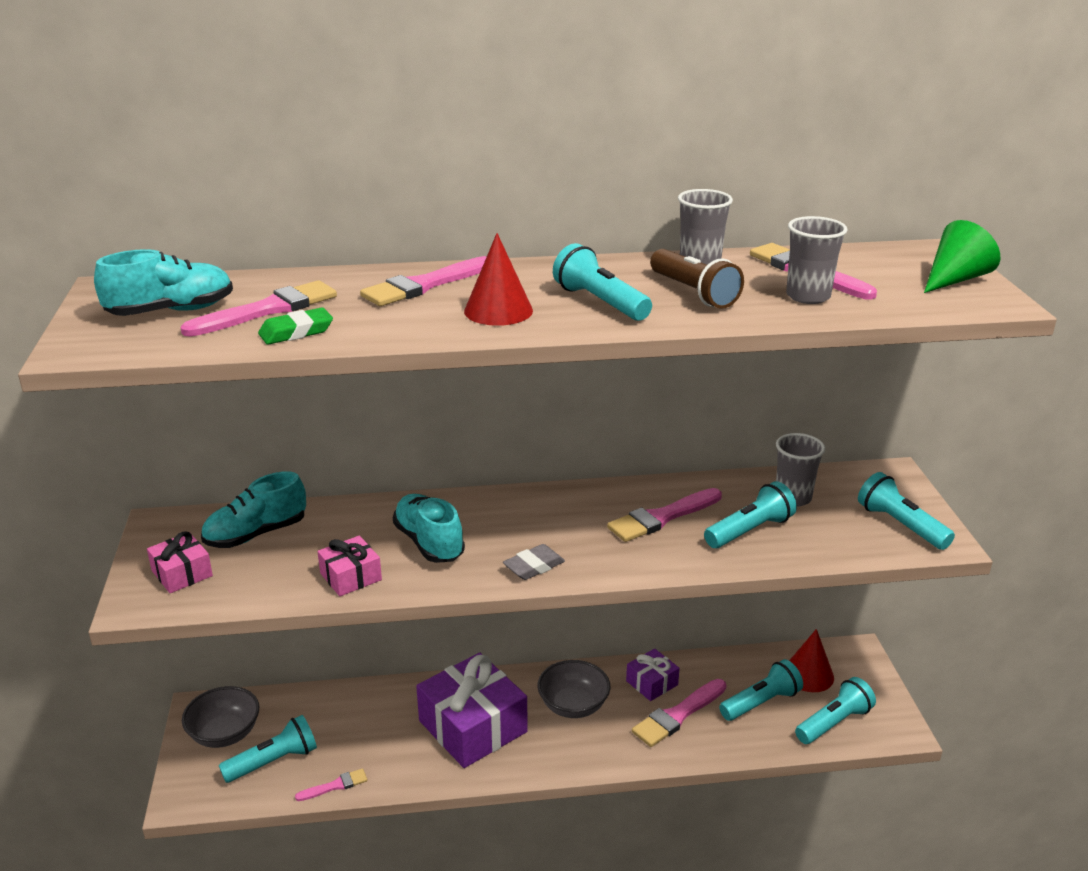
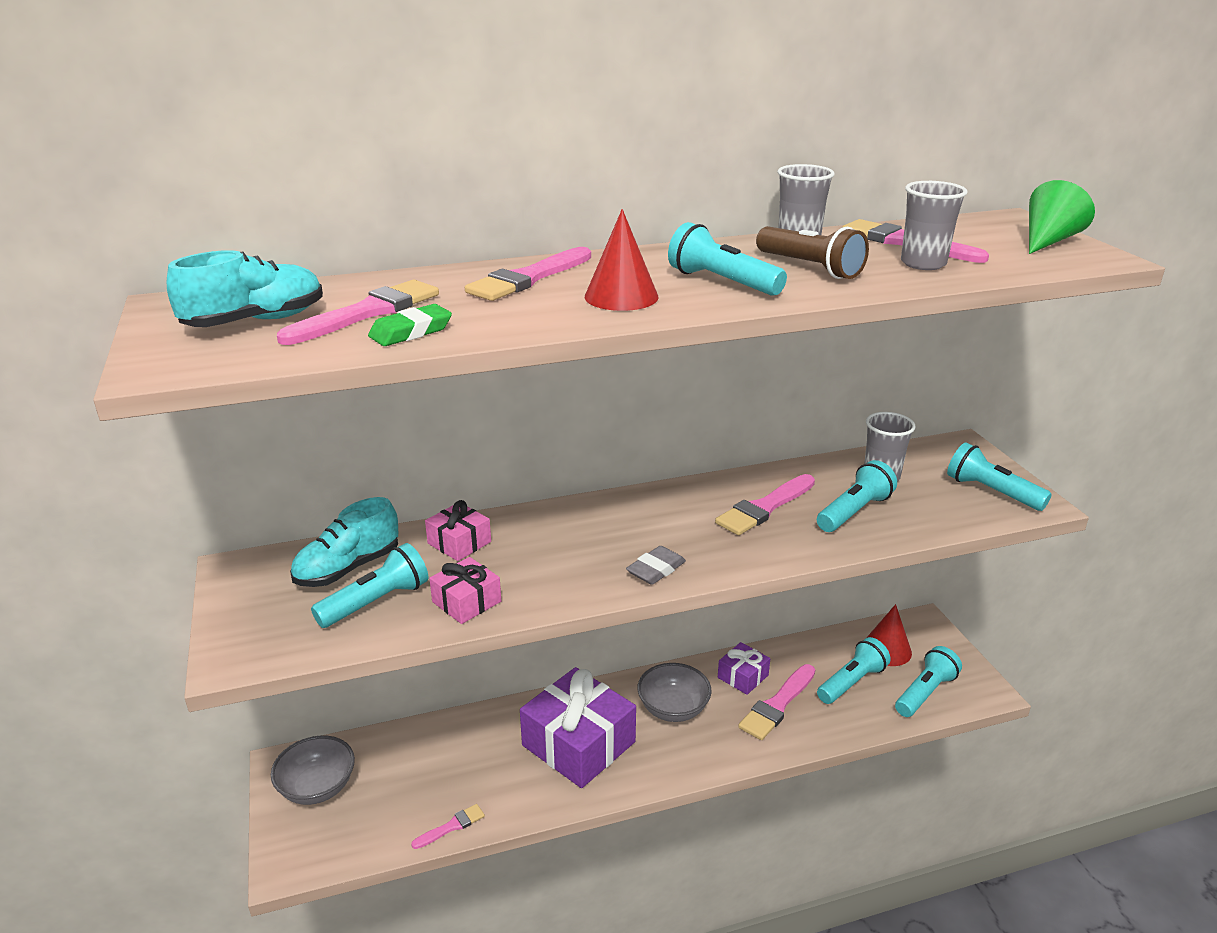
camera: 10 degrees left, 0 degrees up
(182, 573) = (276, 619): pink gift -> pink gift (459, 542)
(274, 761) = (378, 809): turquoise flashlight -> turquoise flashlight (376, 602)
(429, 542) = (538, 557): turquoise shoe -> none

